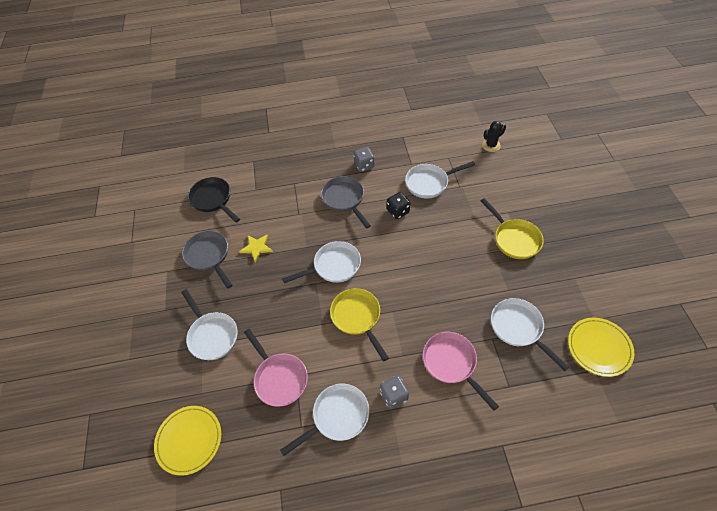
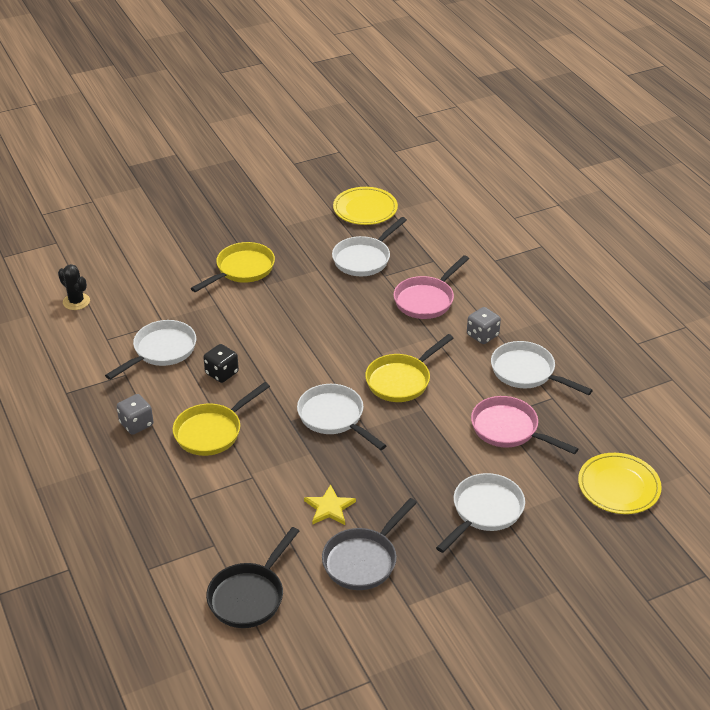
camera: 110 degrees left, 15 degrees down
(279, 378) = (508, 429): pink pan -> pink pan turned 90 degrees counterclockwise
(344, 199) = (212, 432): grey pan -> yellow pan
(429, 183) = (161, 351): white pan -> white pan turned 105 degrees counterclockwise

